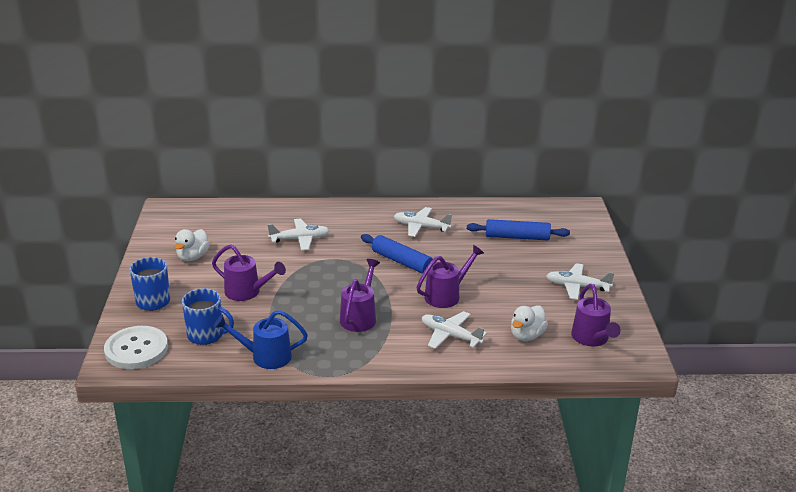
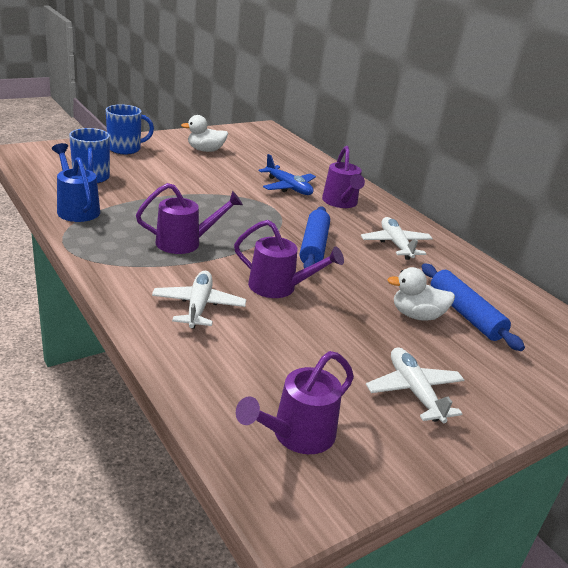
camera: 55 degrees right, 0 degrees up
(136, 349) = (49, 156): white button -> none
(247, 292) = (174, 181): purple watering can -> purple watering can (341, 203)
(300, 239) = (288, 187): white plane -> blue plane
(527, 336) = (250, 368): white duck -> white duck (416, 315)

